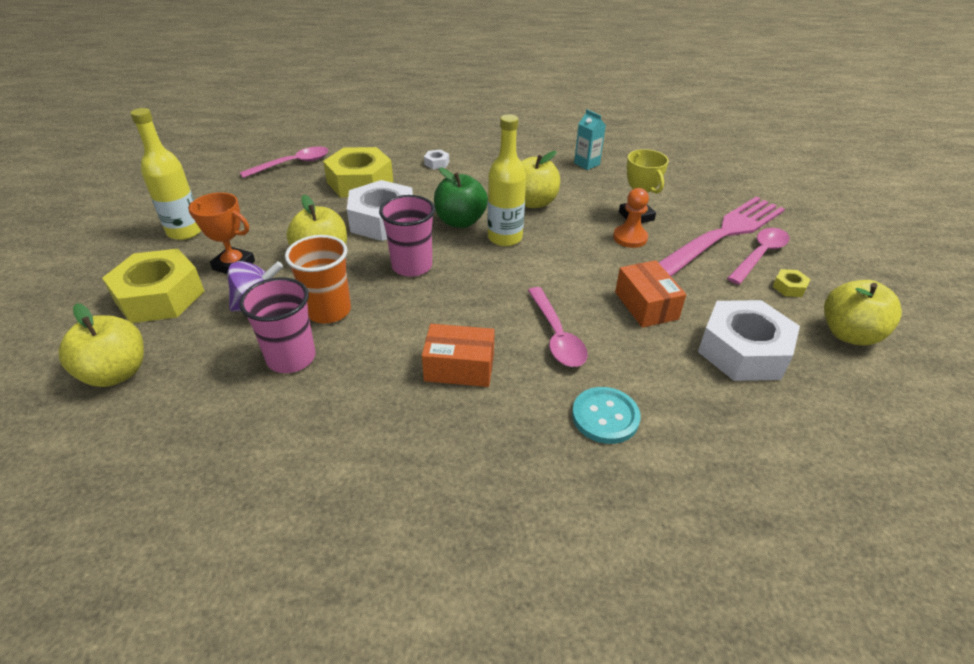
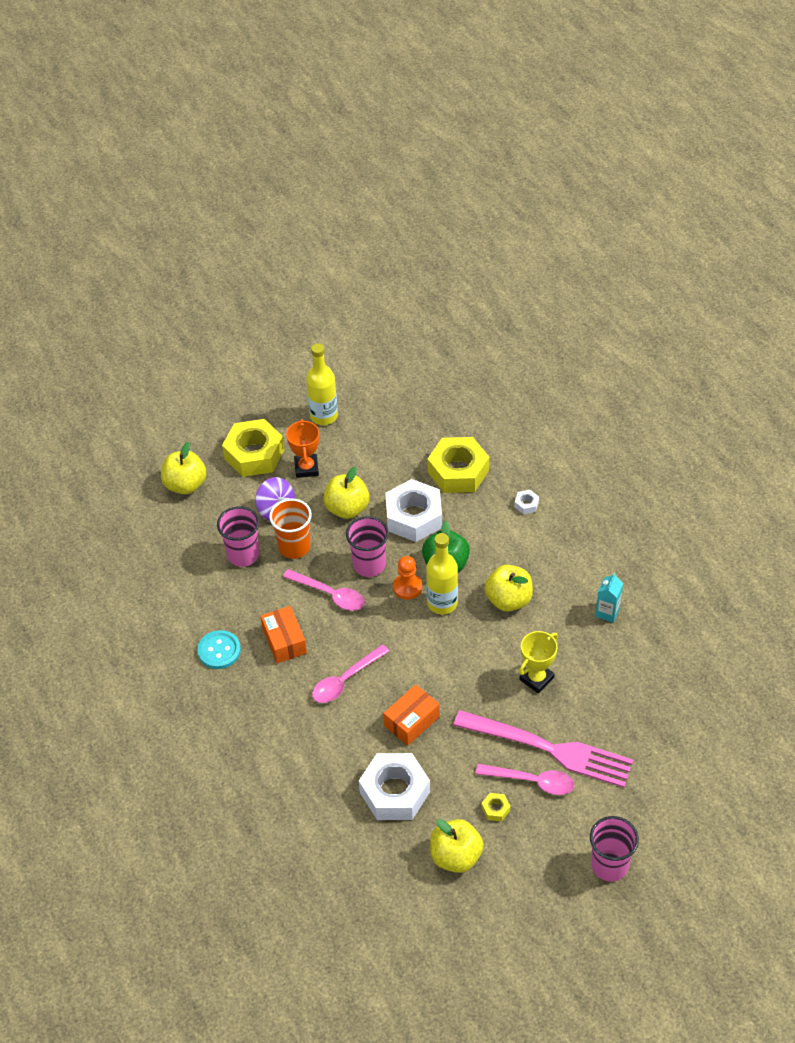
camera: 65 degrees right, 10 degrees up
(293, 164) = (454, 413): pink spoon -> pink spoon (330, 595)
(605, 417) = (286, 731): turquoise button -> turquoise button (219, 651)
(630, 238) = (498, 684): orange pawn -> orange pawn (407, 587)
(874, 244) = (609, 865): none -> pink cup

